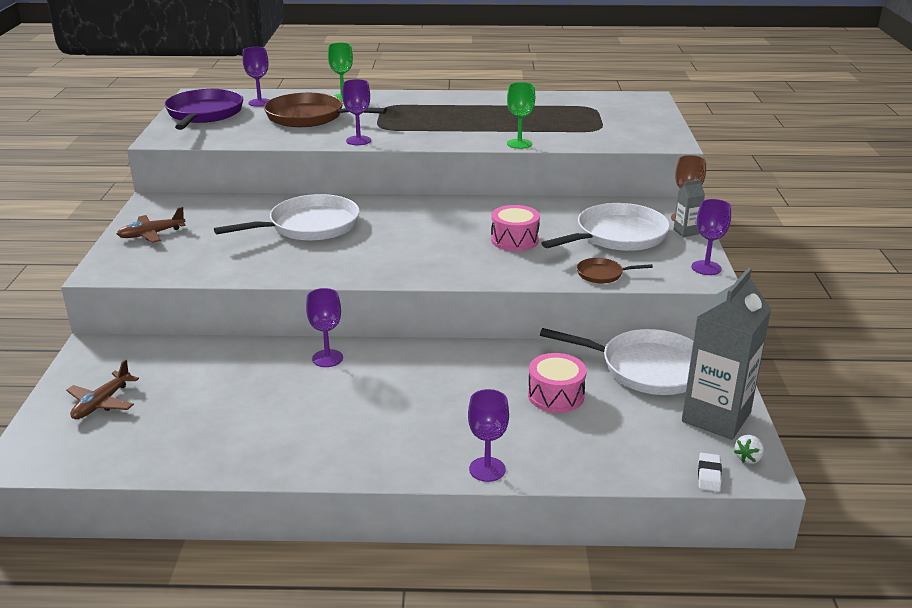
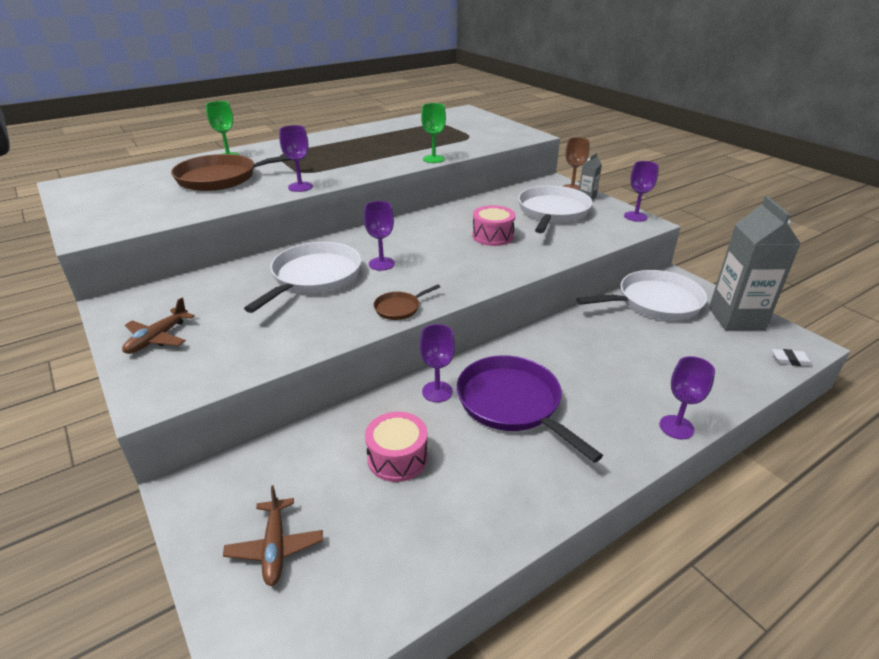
camera: 35 degrees left, 5 degrees up
(204, 114) = (103, 199): purple pan -> purple pan (512, 403)
(260, 102) = (150, 177): purple goblet -> purple goblet (381, 264)
(556, 395) = (634, 346): pink drum -> pink drum (397, 458)
(602, 274) = (586, 241): brown pan -> brown pan (399, 308)
(709, 475) = (790, 360): white eraser -> white eraser turned 60 degrees counterclockwise
(748, 458) = (790, 338): white strawberry -> none

